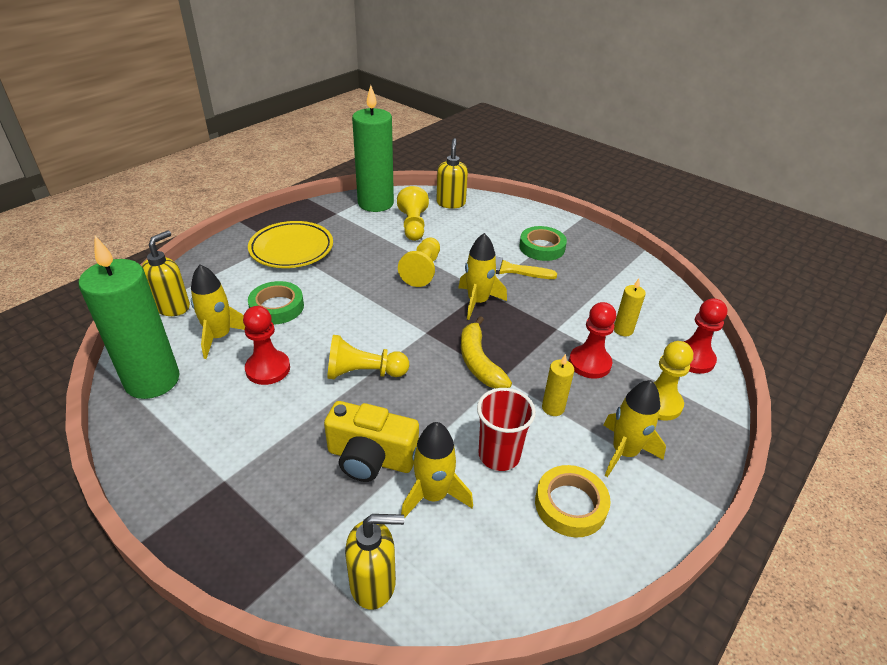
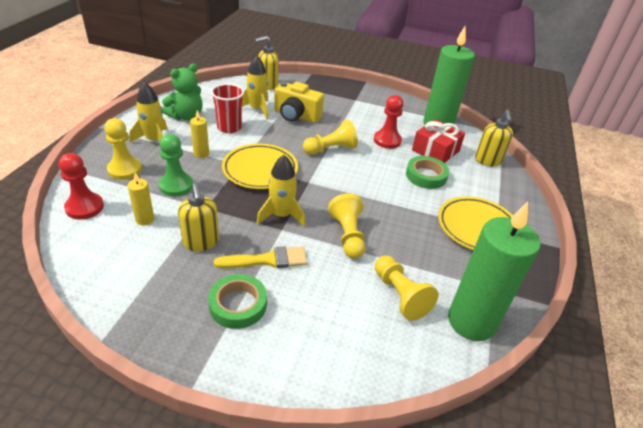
camera: 155 degrees right, 0 degrees up
(219, 337) = (435, 150): yellow rocket -> red gift
(370, 458) = (296, 116): yellow camera -> yellow camera turned 150 degrees counterclockwise
(451, 203) = (386, 357): yellow soap dispenser -> yellow soap dispenser (201, 242)
(479, 362) = (260, 170): yellow banana -> yellow plate
(570, 505) = (186, 116): yellow tape -> green teddy bear
(589, 363) = (176, 185): red pawn -> green pawn

